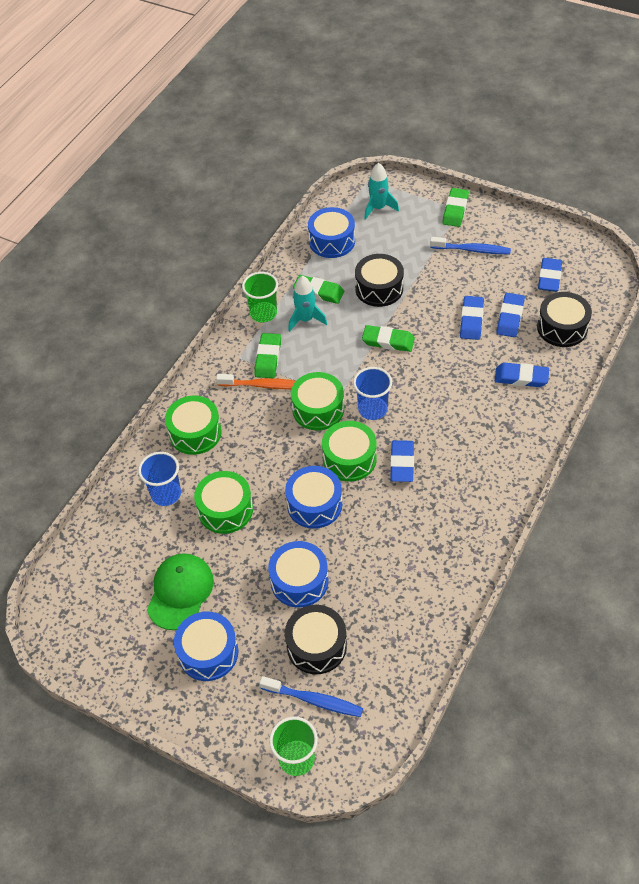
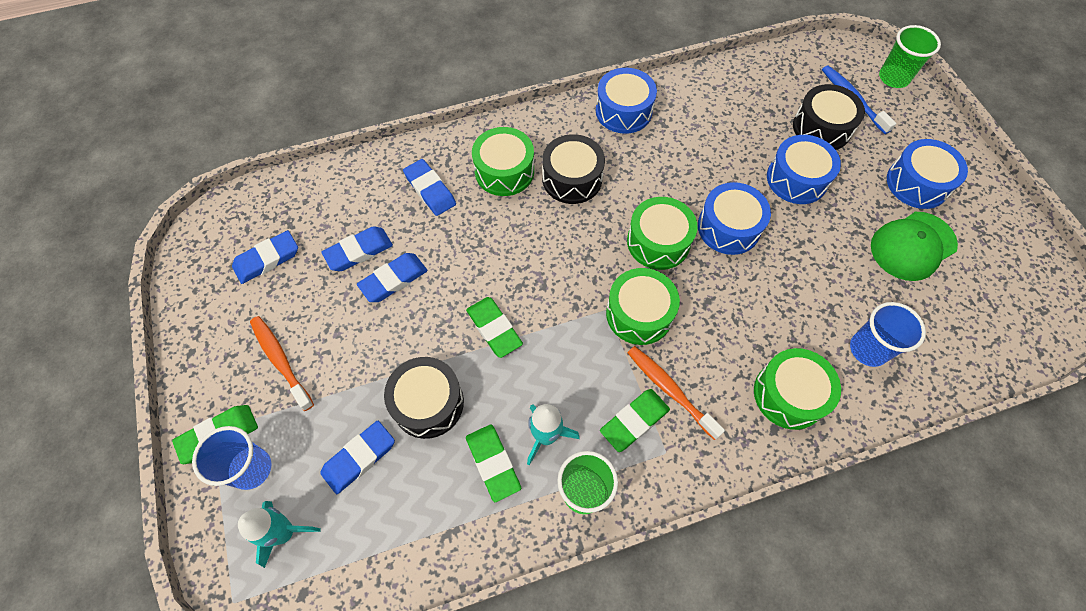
camera: 140 degrees left, 10 degrees up
(225, 509) = (817, 286): green drum -> green drum (504, 171)
(332, 241) = (395, 532): blue drum -> blue drum (623, 111)
(372, 409) = (589, 270): blue cup -> blue cup (251, 468)
(402, 463) = (617, 202): blue eraser -> blue eraser (359, 458)
(472, 250) = (280, 360): blue toothbrush -> orange toothbrush
(562, 328) = (334, 202): black drum -> black drum (572, 179)

